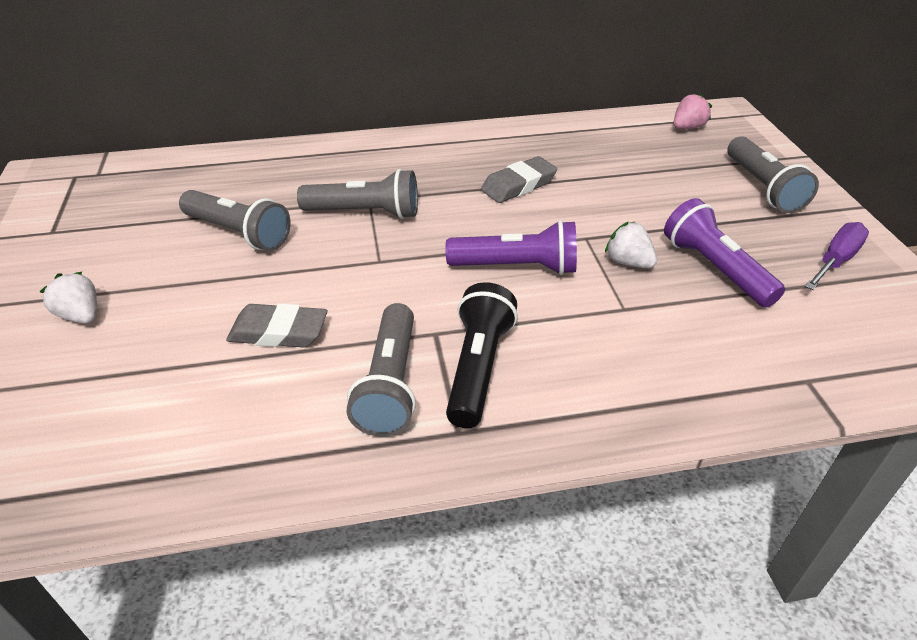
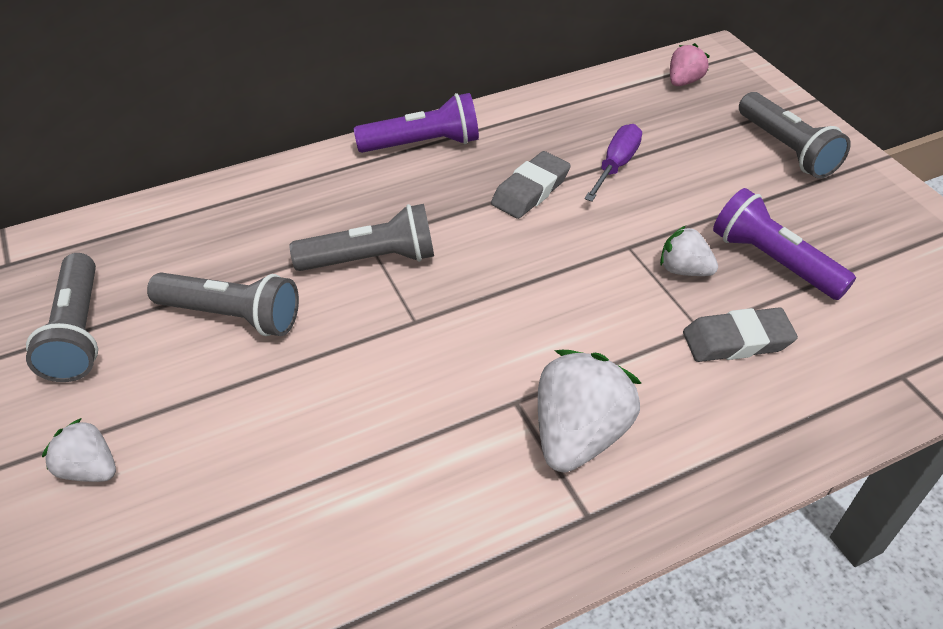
camera: 15 degrees left, 5 degrees up
(278, 332) = (340, 438): grey eraser -> grey eraser (737, 340)
(390, 384) = (493, 476): grey flashlight -> grey flashlight (78, 332)
(478, 368) = (578, 435): black flashlight -> white strawberry
(516, 267) = (569, 299): purple flashlight -> purple flashlight (422, 144)
(835, 261) = (884, 228): purple screwdriver -> purple screwdriver (616, 165)

